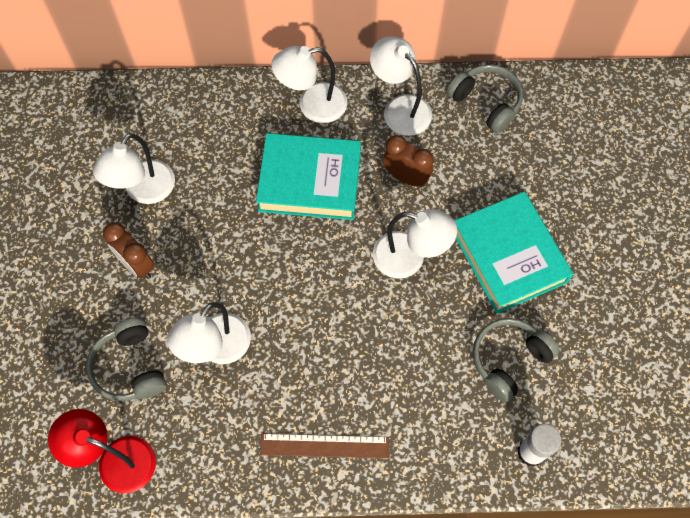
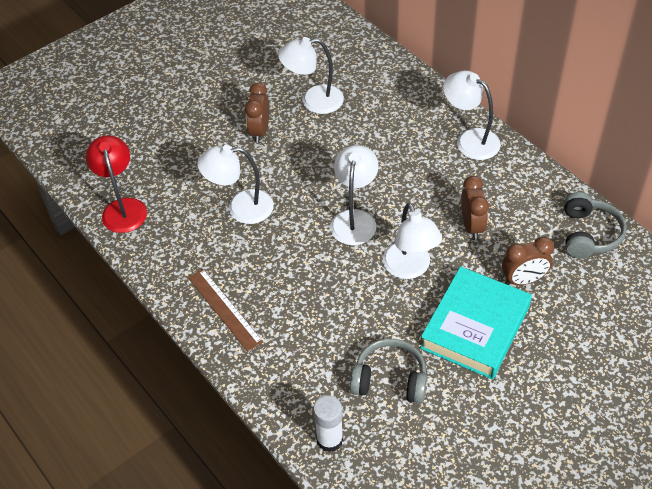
camera: 55 degrees right, 15 degrees down
(130, 367) = (188, 174): grey headphones -> none
(310, 181) = (410, 176): turquoise book -> none
(400, 108) = (524, 187): white lamp -> white lamp (354, 219)
(491, 184) = (523, 280): none -> brown clock

